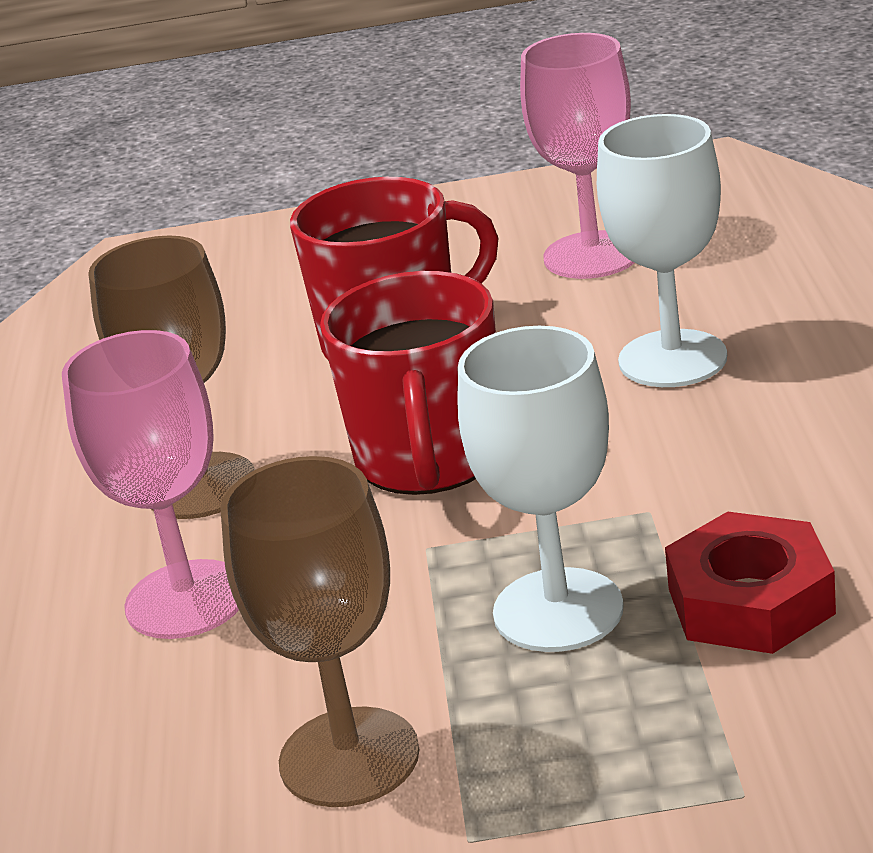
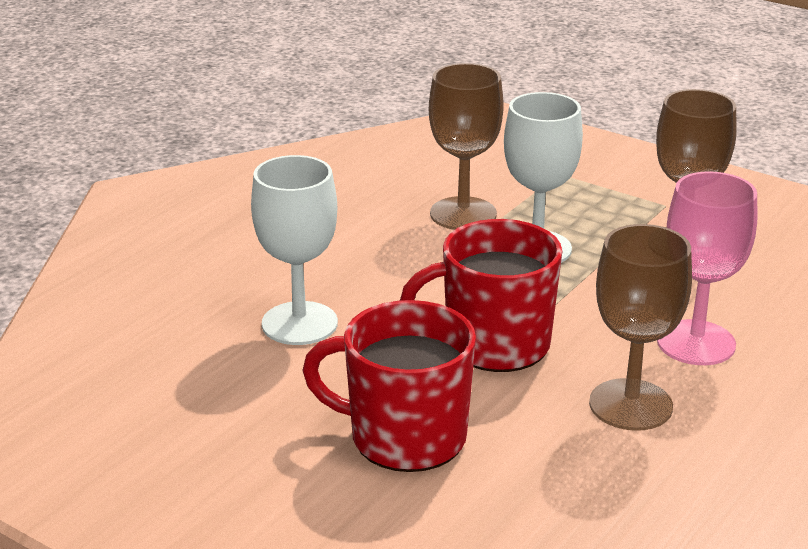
camera: 145 degrees left, 0 degrees up
(430, 459) = (493, 345): red mug -> red mug turned 135 degrees counterclockwise
(592, 255) = (201, 423): pink goblet -> none
(750, 601) = (463, 214): red nut -> brown goblet

